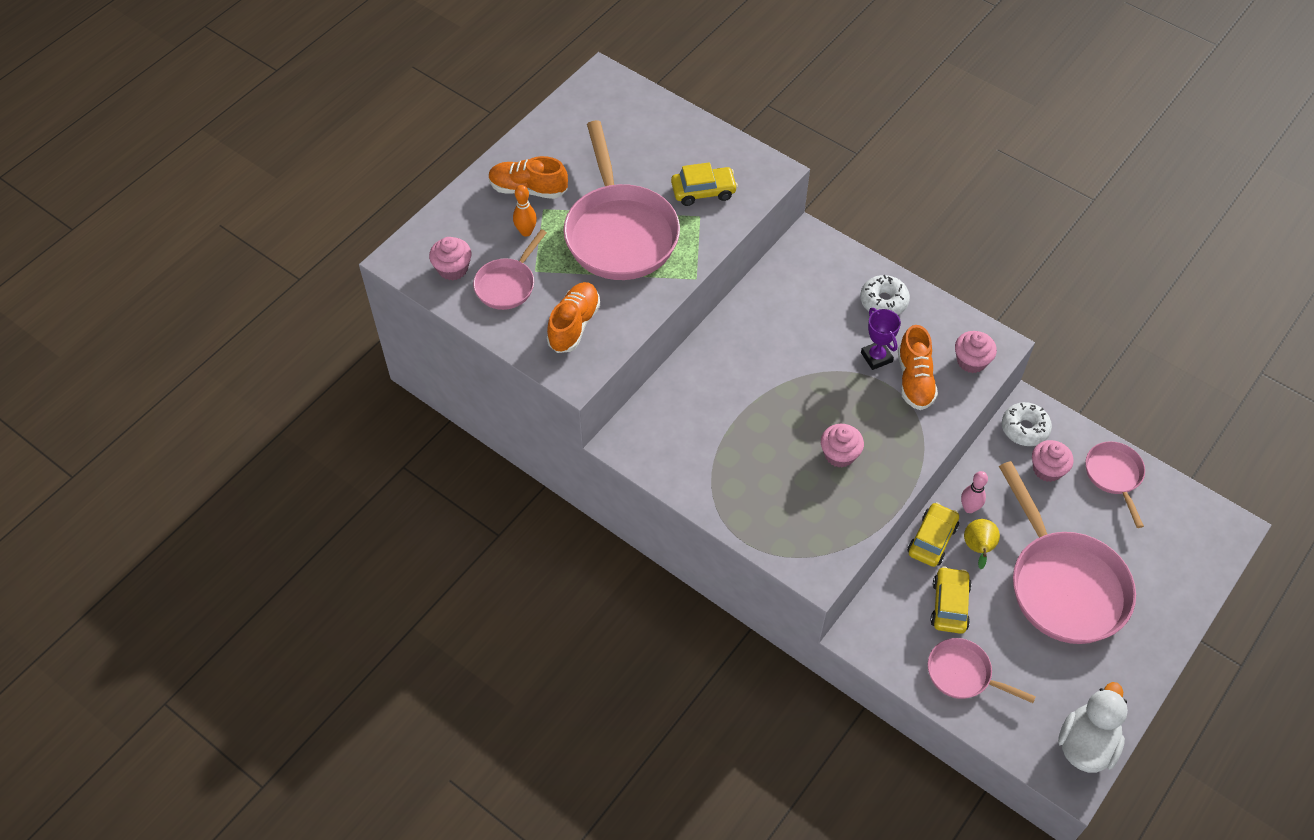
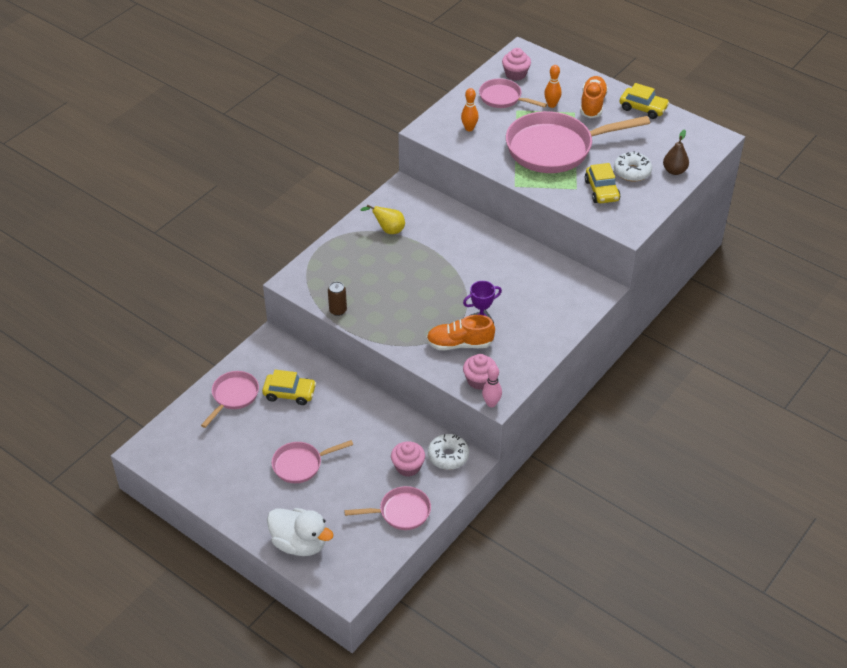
camera: 90 degrees right, 10 degrees down
(574, 325) = (469, 128): orange shoe -> orange bowling pin
(665, 120) = (674, 171): none -> brown pear
(839, 454) = (390, 297): pink cupcake -> none
(869, 515) = (338, 310): none -> brown can
(883, 301) = (537, 330): white donut -> white donut (632, 172)
(932, 539) = (345, 388): yellow car -> yellow car (643, 108)
(969, 508) = (372, 412): pink bowling pin -> pink bowling pin (491, 403)
(978, 549) = (336, 414): yellow pear -> yellow pear (388, 230)
(1063, 585) = (301, 464): pink pan -> pink pan, size x0.51
(1086, 744) = (169, 462): white duck -> white duck (300, 543)

